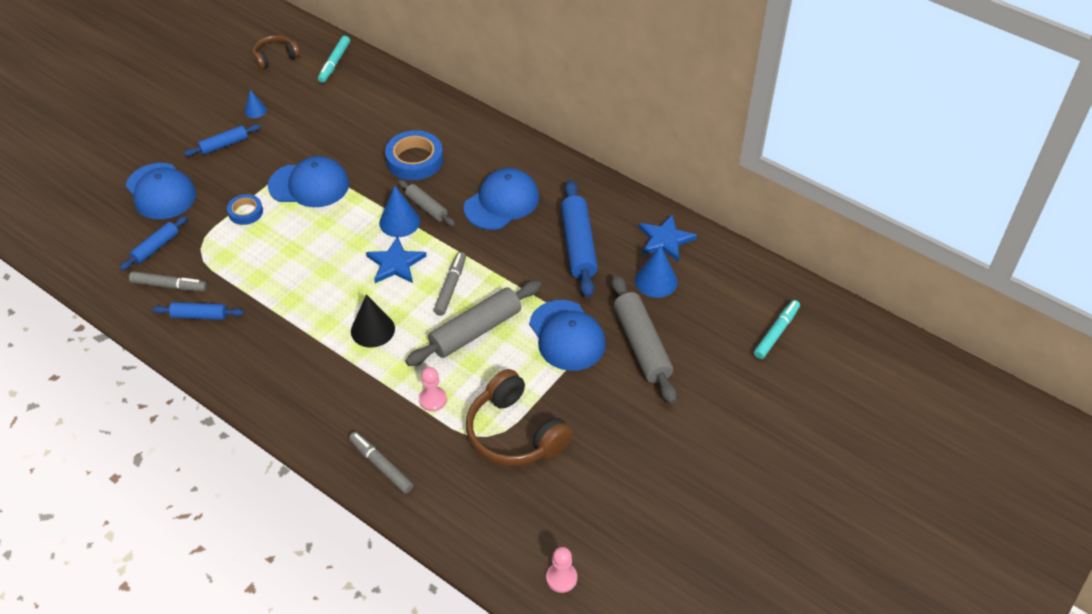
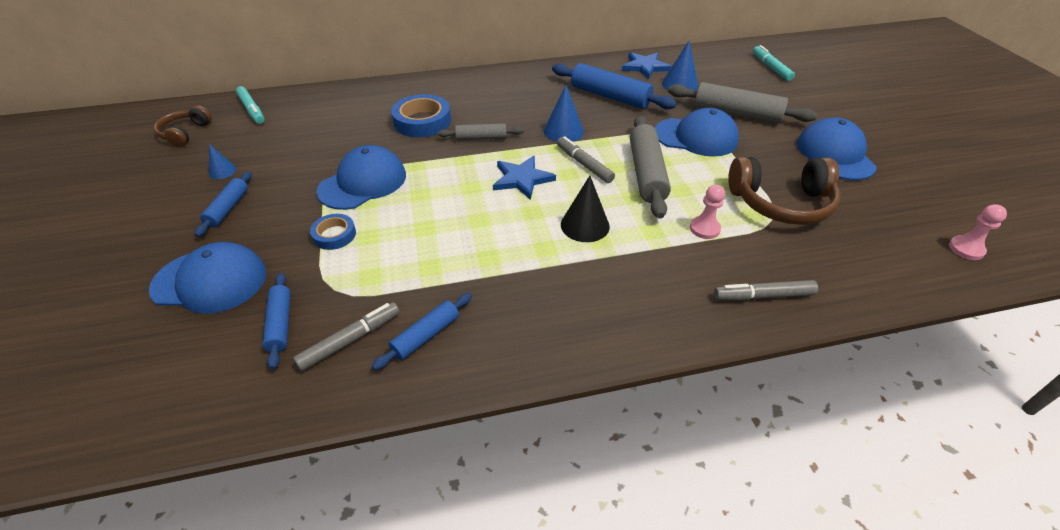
camera: 50 degrees left, 5 degrees down
(399, 222) = (478, 157): blue cone -> blue cone (563, 131)
(502, 202) = (525, 106): blue cap -> blue cap (834, 154)

